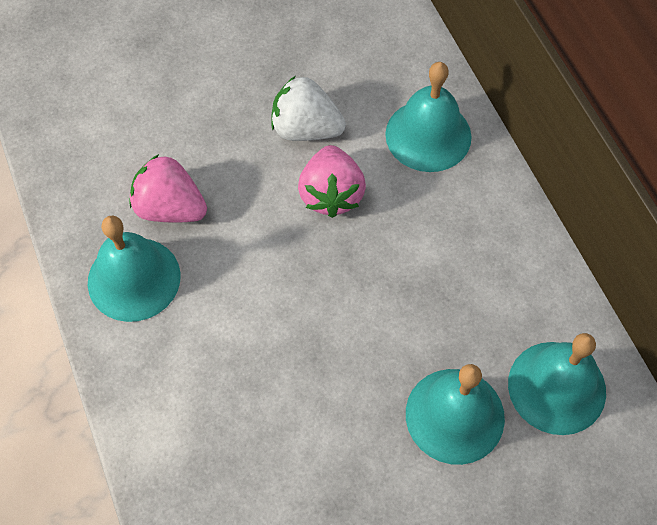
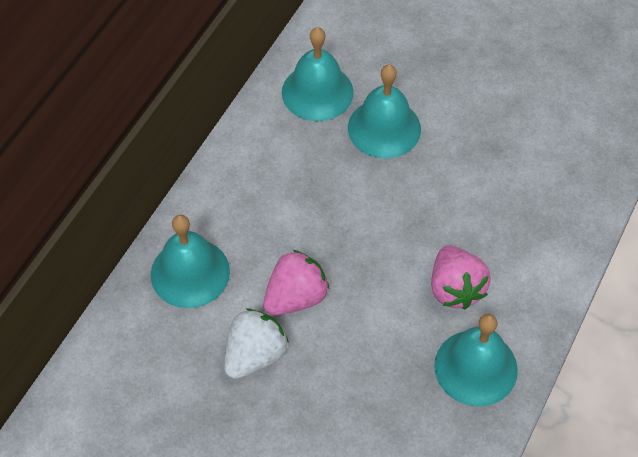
camera: 130 degrees left, 5 degrees down
(170, 208) = (403, 391): pink strawberry -> pink strawberry (455, 289)
(306, 129) = (255, 355): white strawberry -> white strawberry turned 120 degrees counterclockwise

